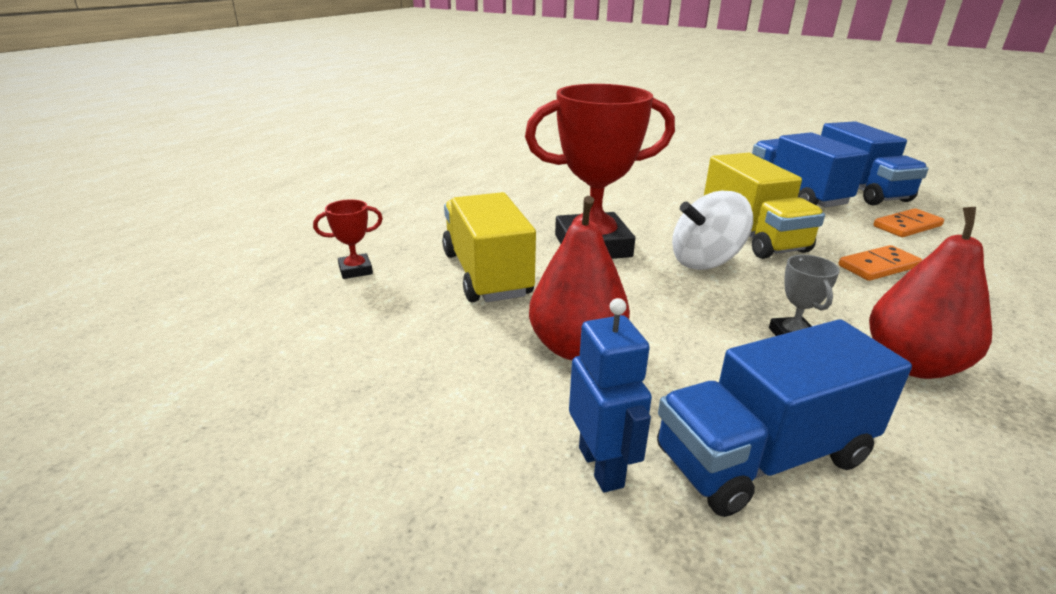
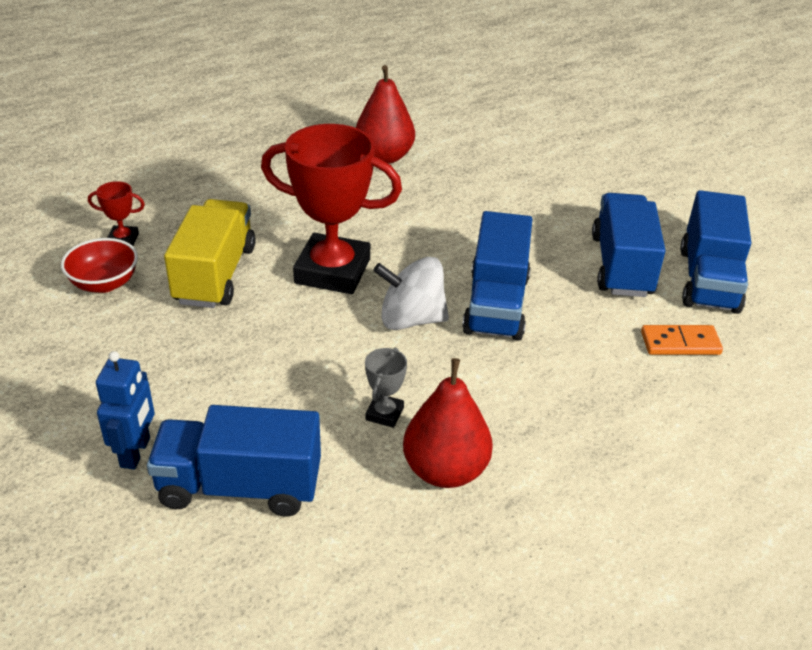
camera: 25 degrees right, 10 degrees up
(372, 310) = (104, 283): none -> red bowl
(576, 348) = (211, 365): red pear -> red pear (384, 157)
(752, 235) = (496, 304): yellow truck -> blue truck
(878, 266) = (568, 377): orange domino -> none

